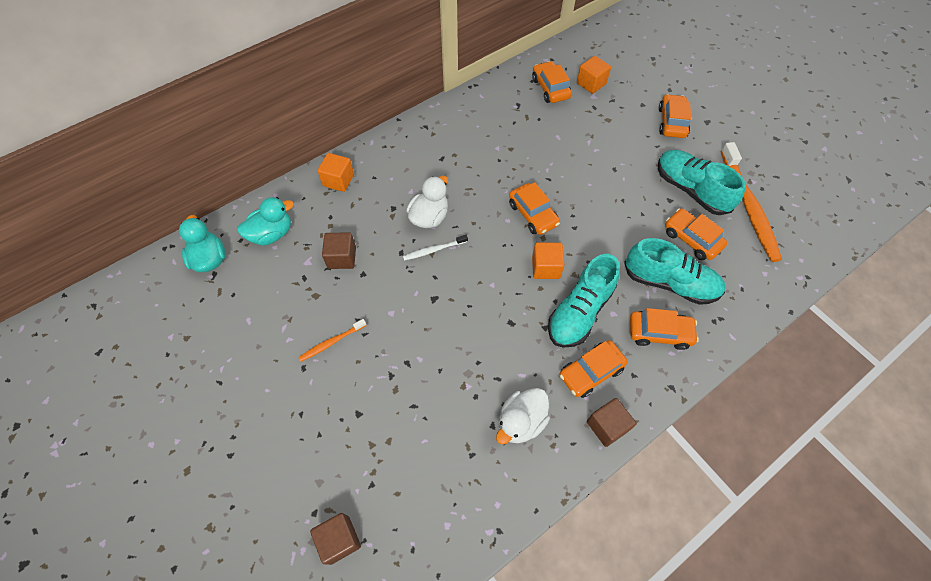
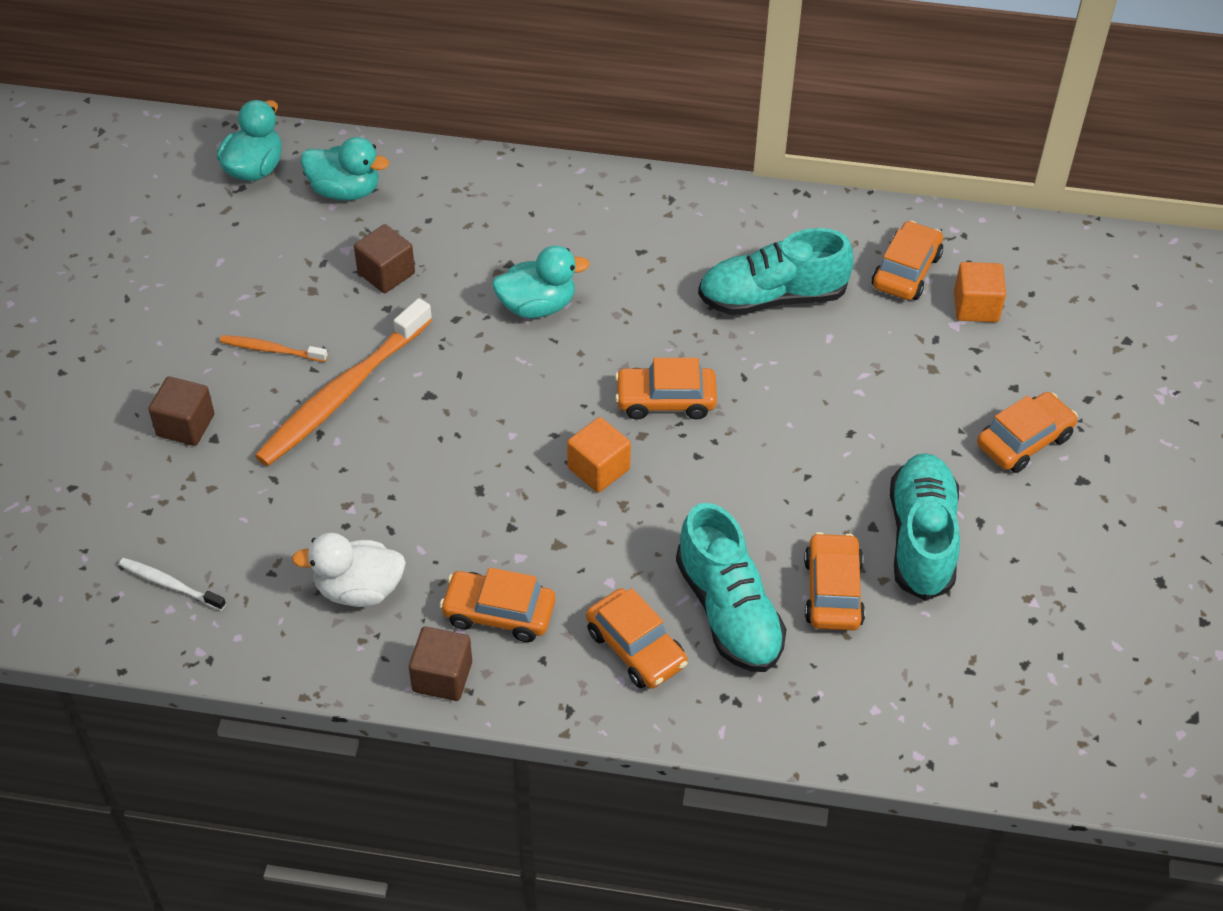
camera: 45 degrees right, 10 degrees down
(338, 180) = (487, 186): orange cube -> none
(339, 539) = (65, 529): brown cube -> brown cube (185, 425)
(429, 217) = (537, 306): white duck -> turquoise duck
(434, 250) = (495, 345): white toothbrush -> white toothbrush (170, 584)
(533, 214) = (665, 400): orange car -> orange car turned 75 degrees clockwise
(580, 311) = (573, 546): turquoise shoe -> turquoise shoe (772, 297)
(748, 207) = (974, 624): orange toothbrush -> orange toothbrush (342, 393)

